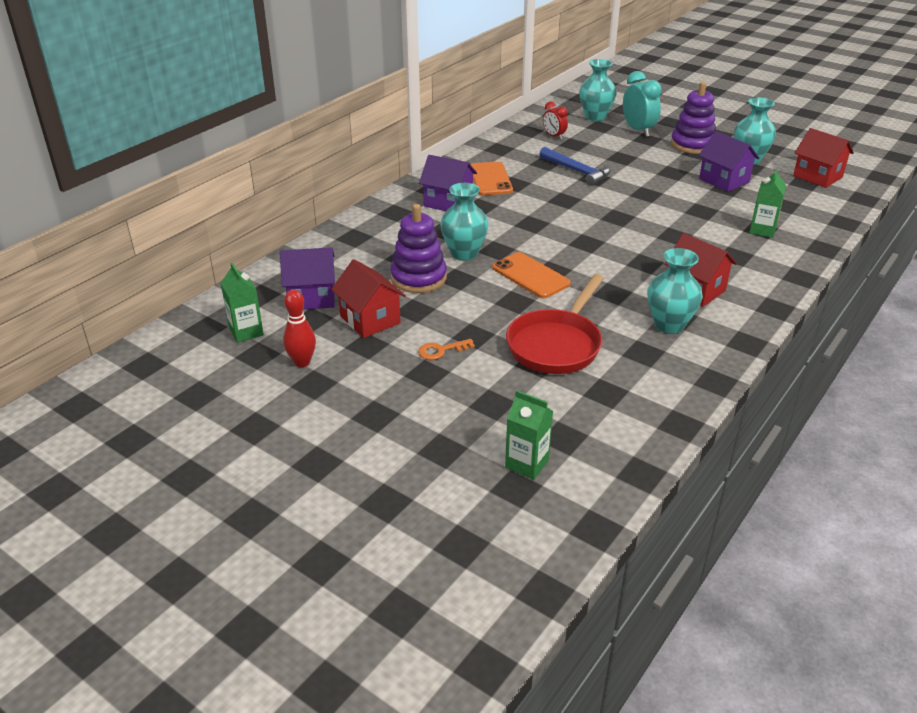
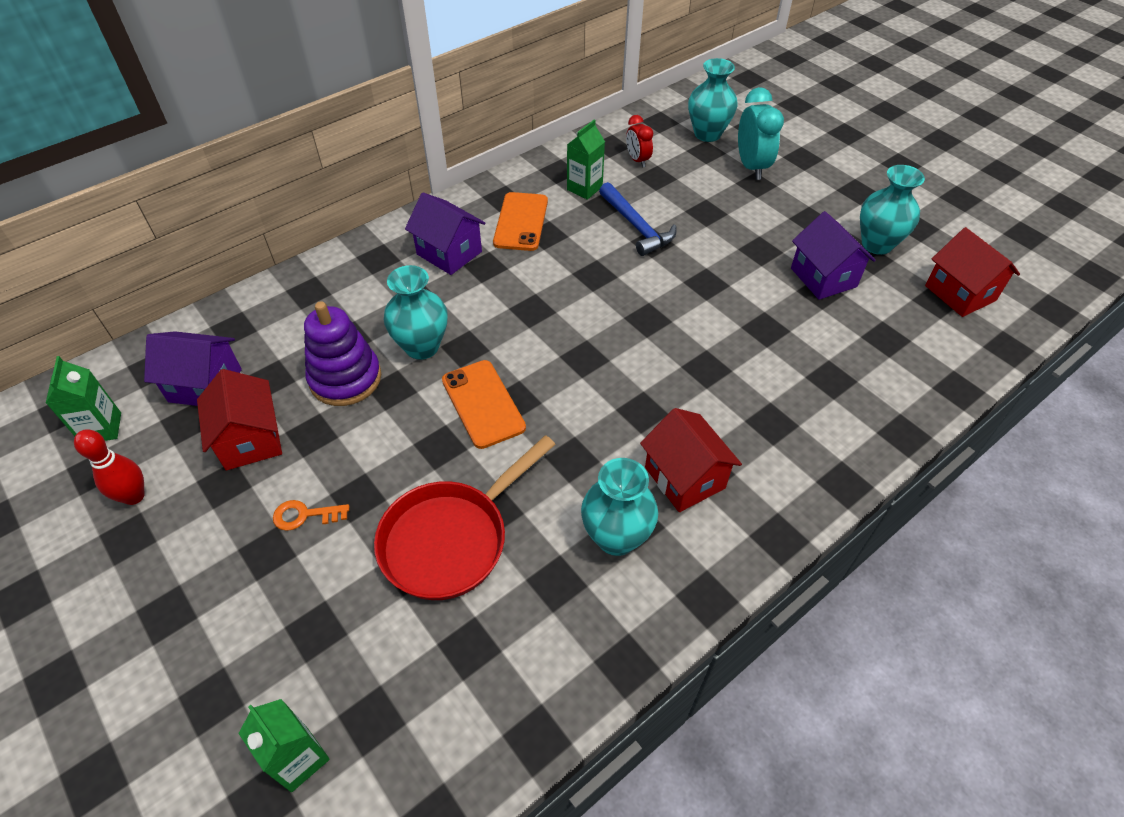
camera: 15 degrees right, 15 degrees up
(692, 144) = (812, 204): purple stacking toy -> none
(762, 230) = (832, 382): green carton -> green carton (584, 188)

